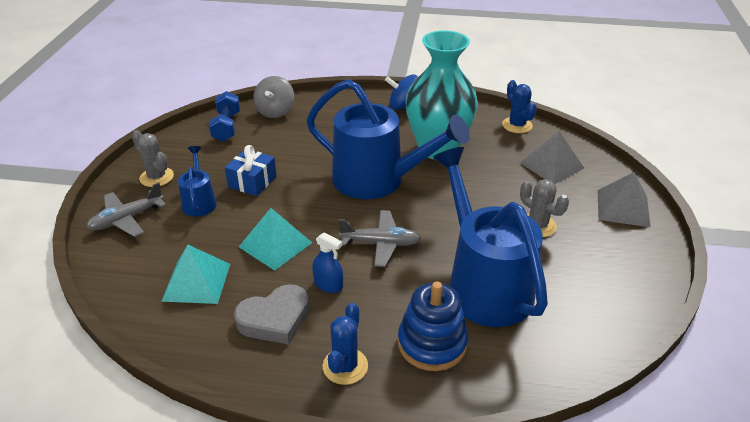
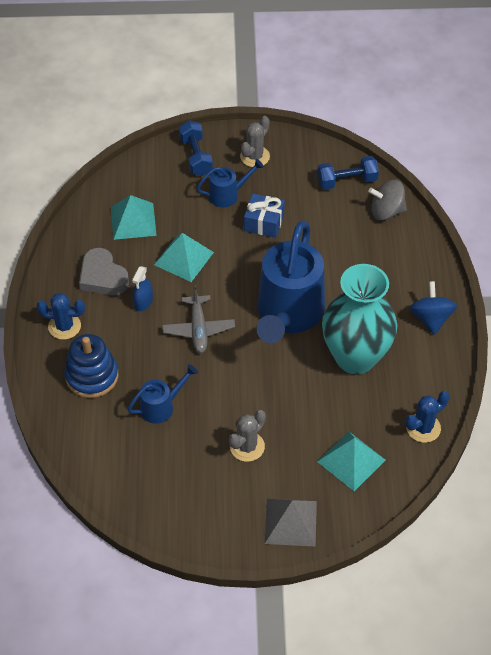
camera: 80 degrees right, 15 degrees up
(127, 219) = (196, 156): grey plane -> blue dumbbell
(483, 283) = (162, 406): blue watering can -> blue watering can, size x0.46
(552, 165) = (351, 460): grey pyramid -> turquoise pyramid

